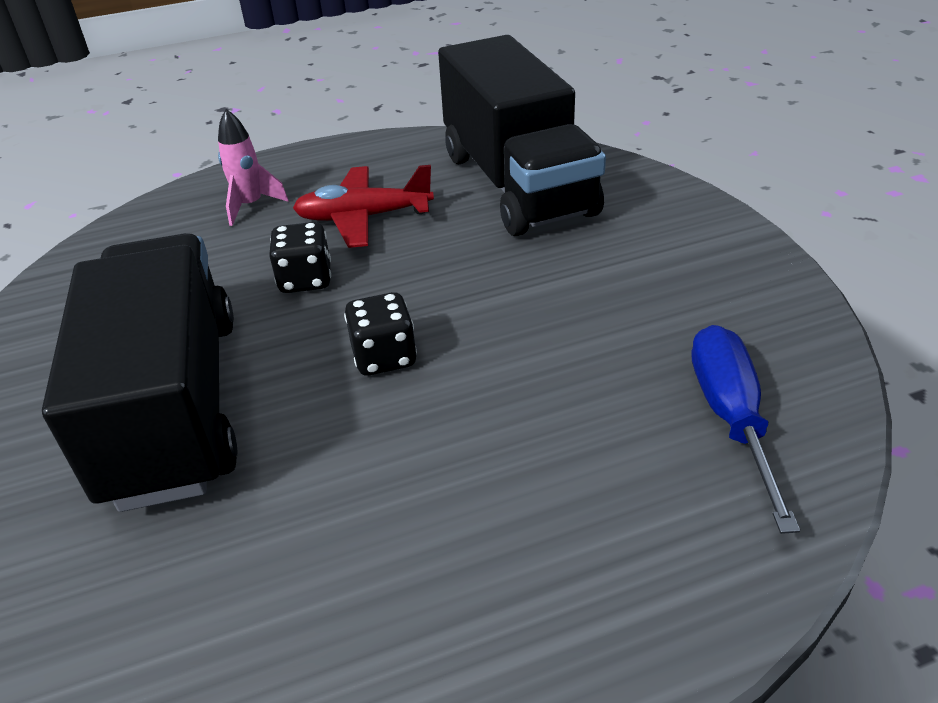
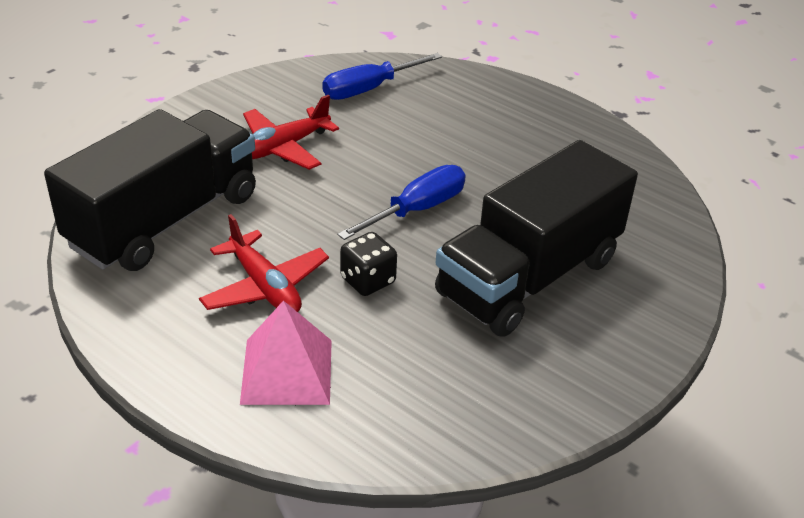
camera: 125 degrees left, 0 degrees up
(250, 206) = (286, 371): pink rocket -> pink pyramid
(384, 357) = (416, 210): black dice -> blue screwdriver
(604, 286) = (283, 147): none -> red plane

